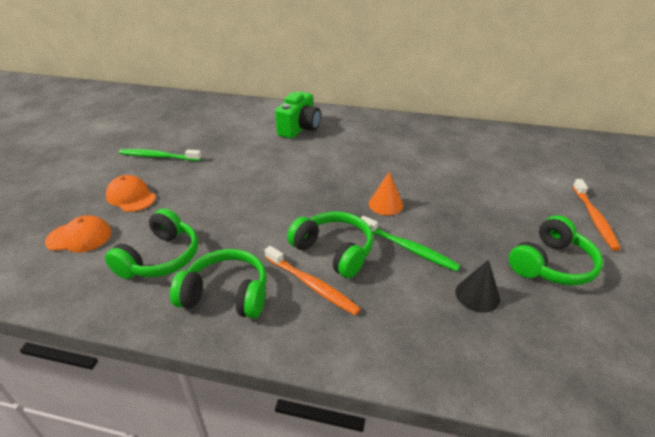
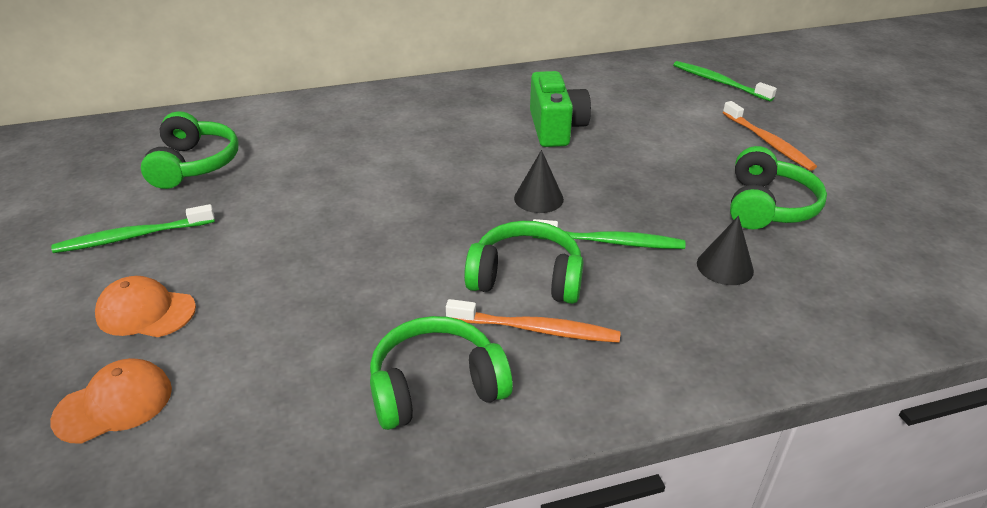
camera: 30 degrees left, 0 degrees up
(160, 258) = (289, 379): green headphones -> green headphones (193, 164)
(299, 128) = (330, 131): green camera -> green camera (556, 128)
(385, 204) = (538, 198): orange cone -> black cone
(590, 164) = (718, 82): none -> green toothbrush

